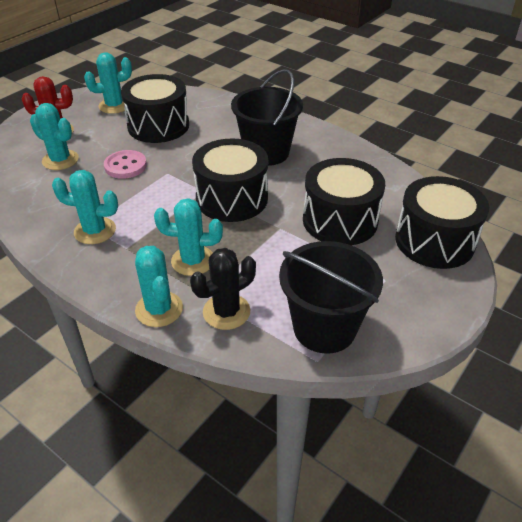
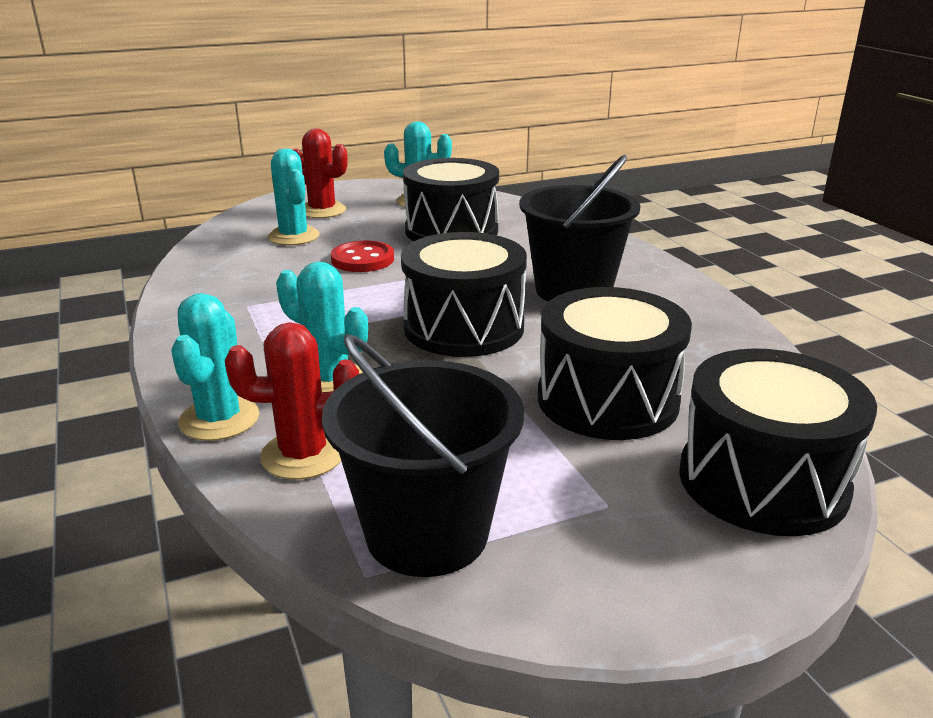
camera: 30 degrees right, 15 degrees down
(95, 231) = (247, 312): turquoise cactus -> none
(125, 166) = (362, 259): pink button -> red button
(226, 312) = (303, 455): black cactus -> red cactus

